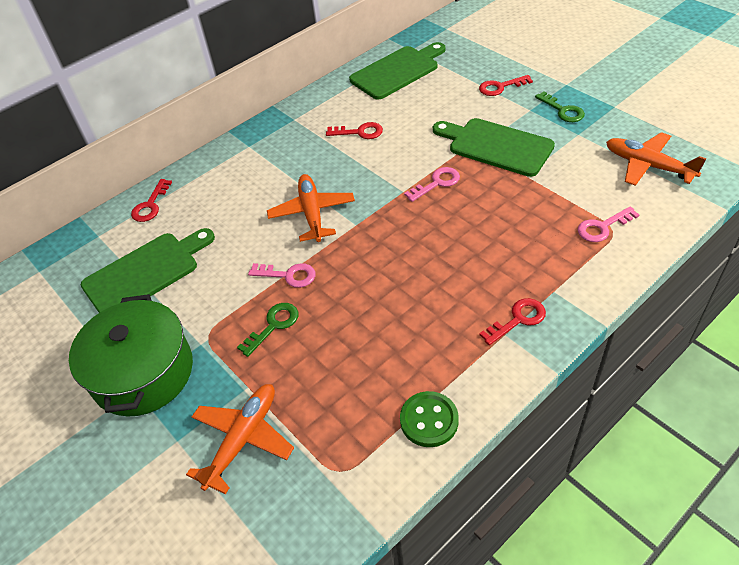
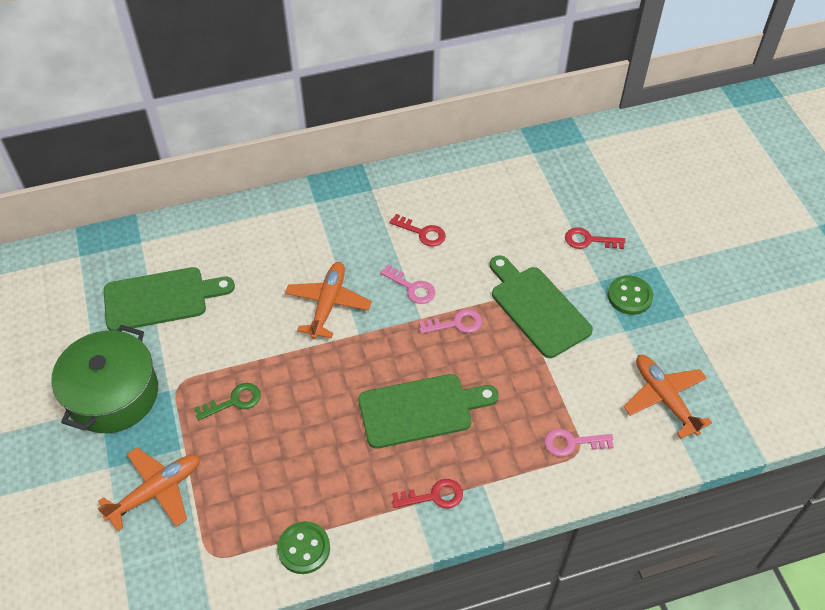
camera: 20 degrees right, 5 degrees up
(150, 205) = (198, 229): red key -> none
(288, 275) = (272, 358): pink key -> pink key (412, 287)
(397, 71) = (502, 175): green cutting board -> green cutting board (421, 410)
(562, 110) = (629, 296): green key -> green button

